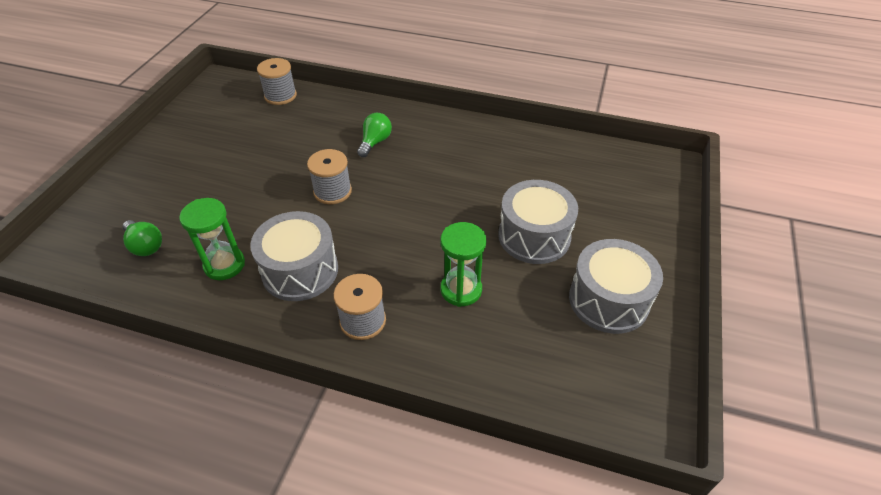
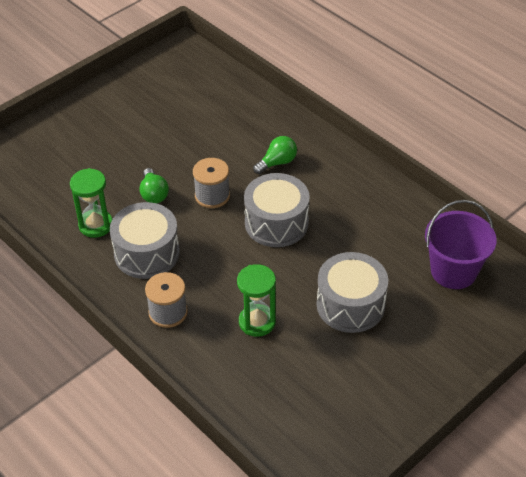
camera: 30 degrees right, 0 degrees up
(145, 246) = (49, 185): green light bulb -> green light bulb (154, 194)
(280, 96) = (225, 83): grey spool -> none
(594, 173) = (453, 271): none -> purple bucket
(608, 300) = (369, 383): grey drum -> grey drum (276, 223)

